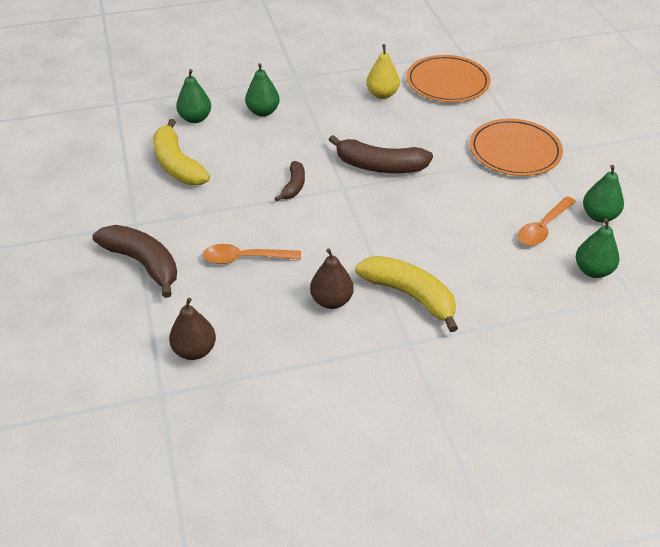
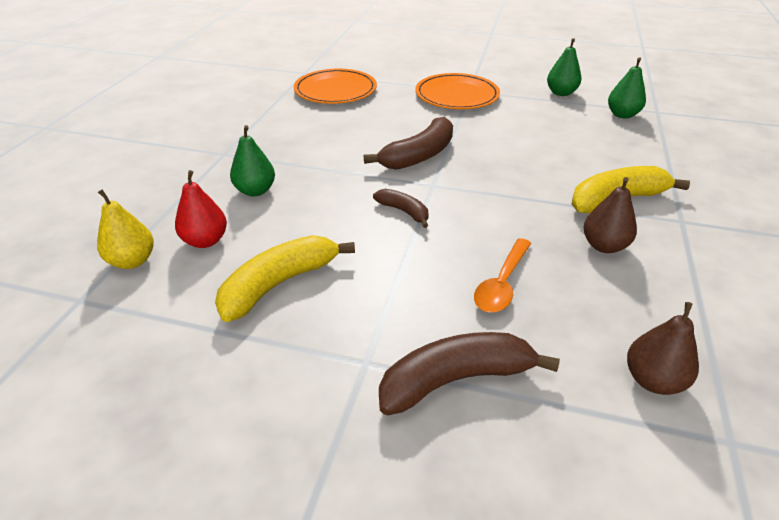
camera: 60 degrees left, 5 degrees down
(177, 164) = (279, 284): yellow banana -> yellow banana turned 135 degrees clockwise
(195, 118) = (205, 241): green pear -> red pear
(382, 94) = (314, 121): yellow pear -> yellow pear (132, 261)
(543, 227) = (560, 115): orange spoon -> none

